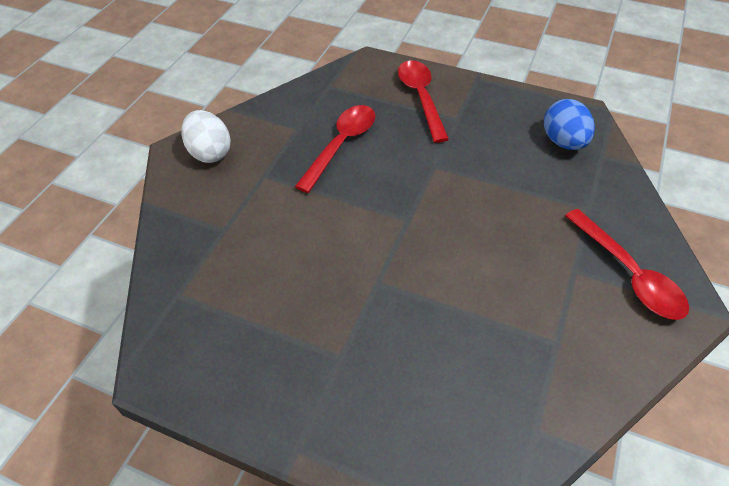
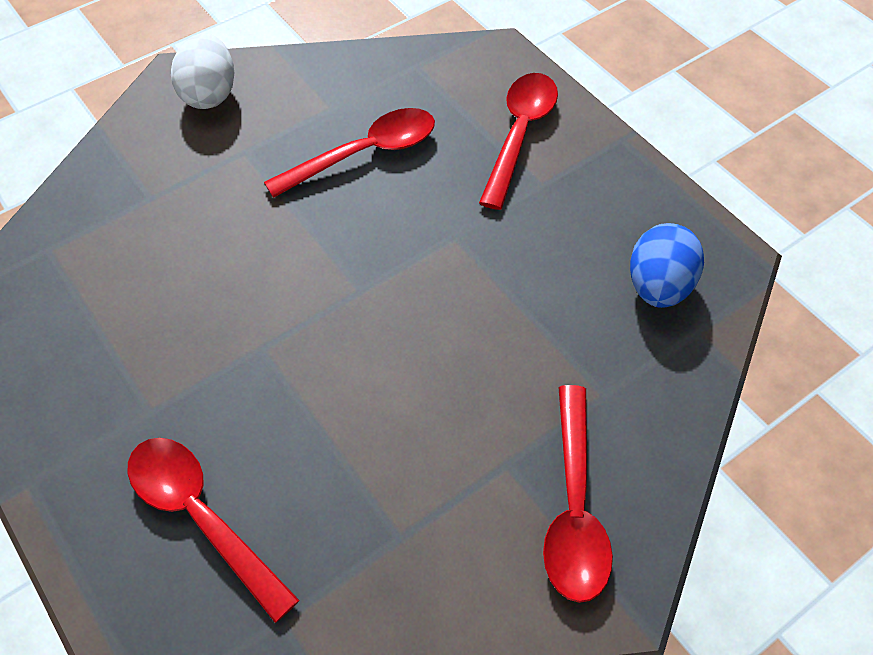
camera: 30 degrees right, 5 degrees up
(432, 400) = (202, 517): none -> red spoon

